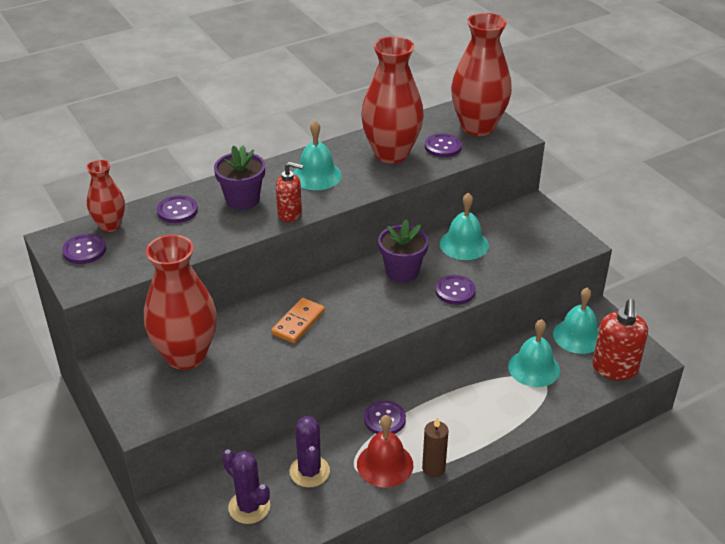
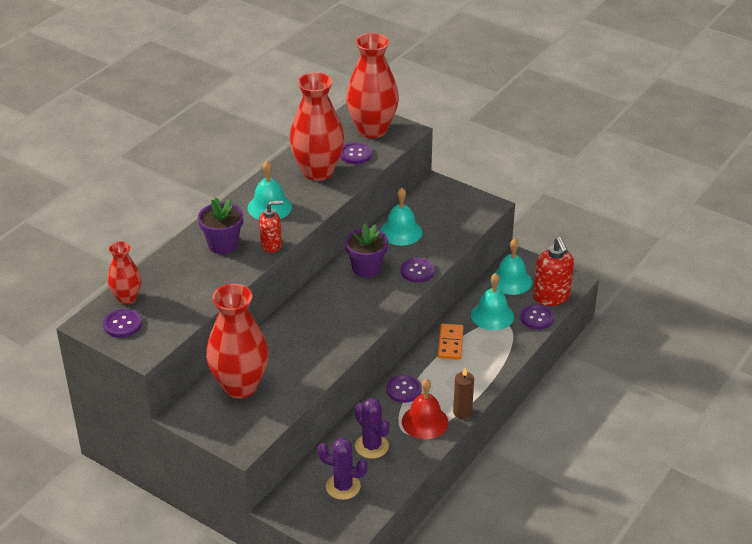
camera: 25 degrees left, 0 degrees up
(177, 210) = (175, 269): purple button -> purple button (537, 318)
(298, 322) = (311, 333): orange domino -> orange domino (450, 343)

